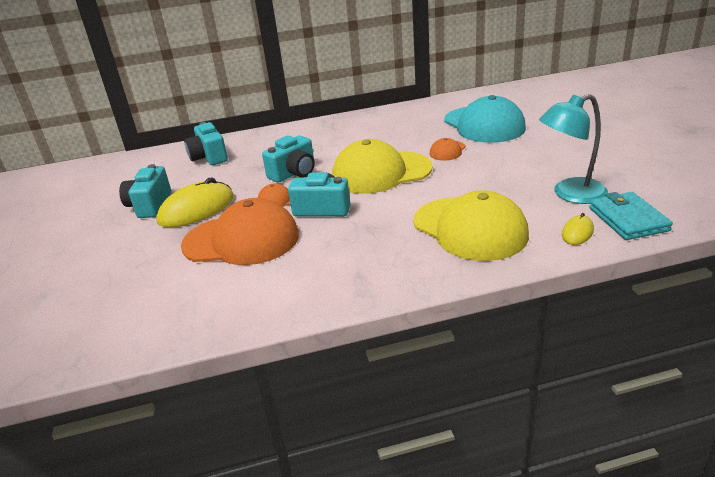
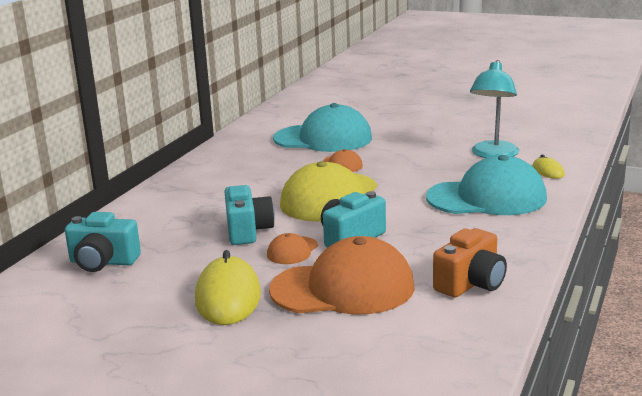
camera: 55 degrees left, 10 degrees down
(150, 205) = (159, 322): turquoise camera -> none
(241, 240) = (343, 288): orange cap -> orange cap turned 45 degrees clockwise
(296, 286) = (471, 283): none -> orange camera
(470, 228) = (487, 198): yellow cap -> turquoise cap
(628, 219) = (554, 153): turquoise wallet -> none

